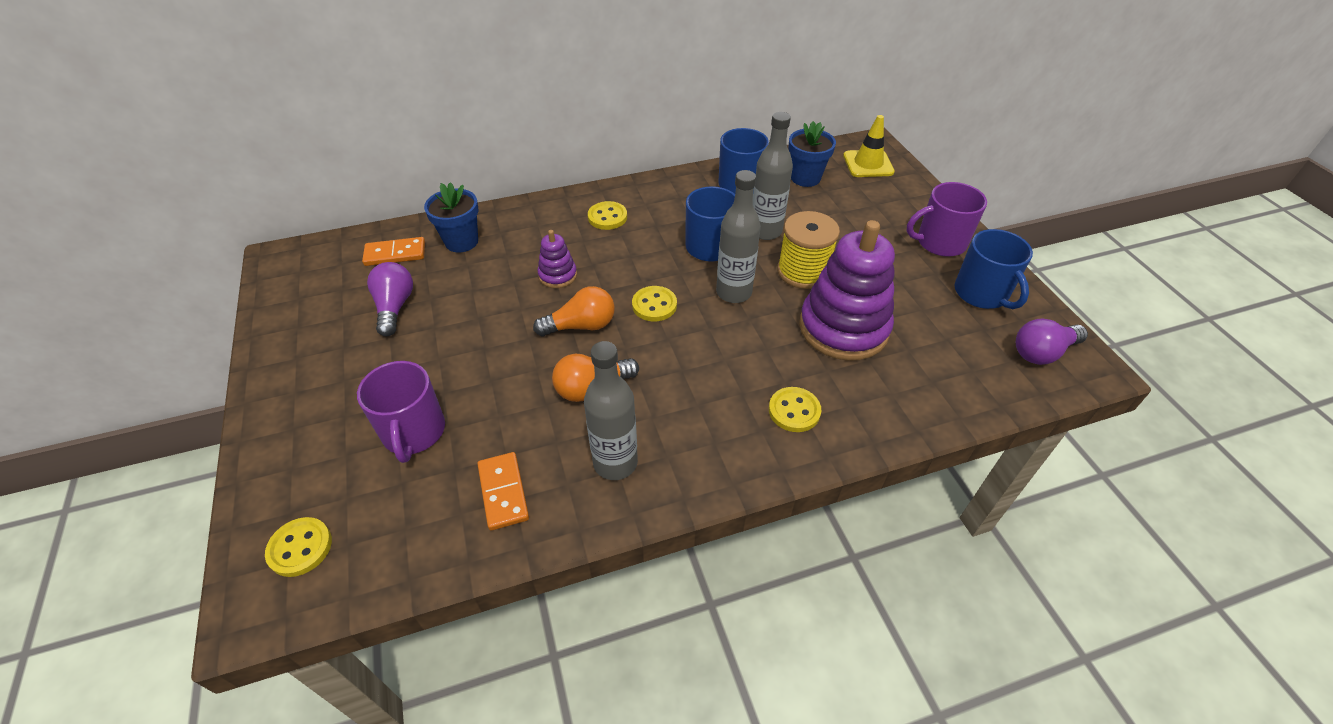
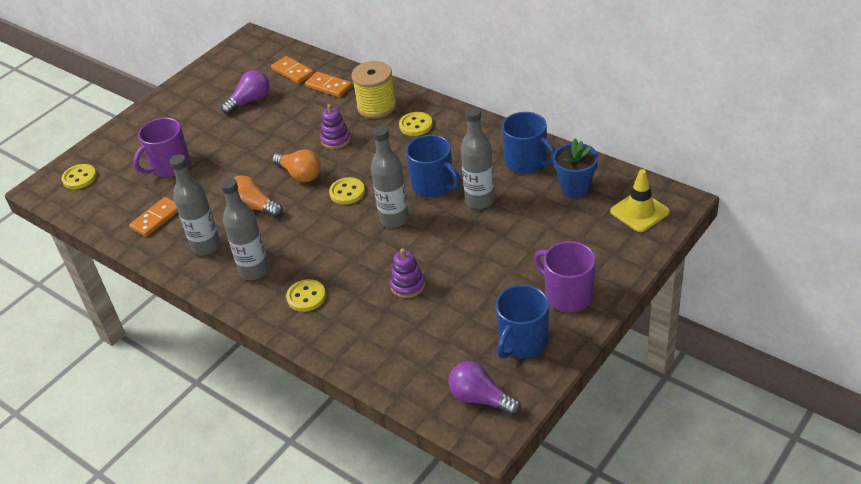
camera: 60 degrees right, 5 degrees down
(461, 241) = (328, 86): blue flower pot -> orange domino
(707, 436) = (254, 270): none -> grey bottle
(803, 272) = (451, 240): yellow spool -> yellow spool (376, 107)
(843, 328) = (407, 285): purple stacking toy -> purple stacking toy, size x0.46

